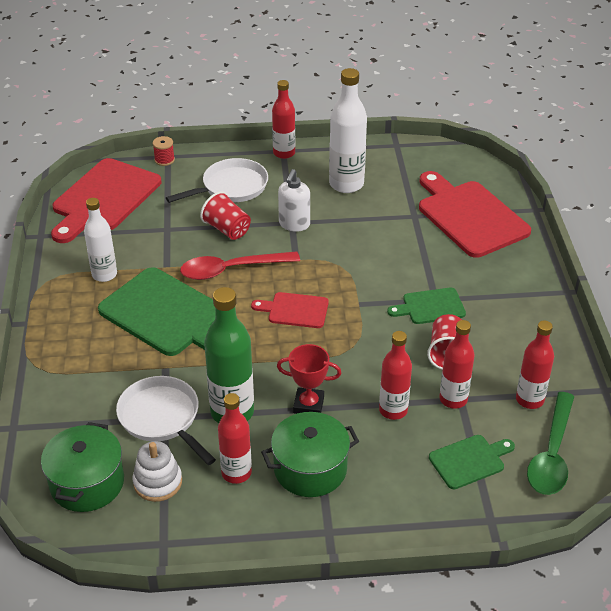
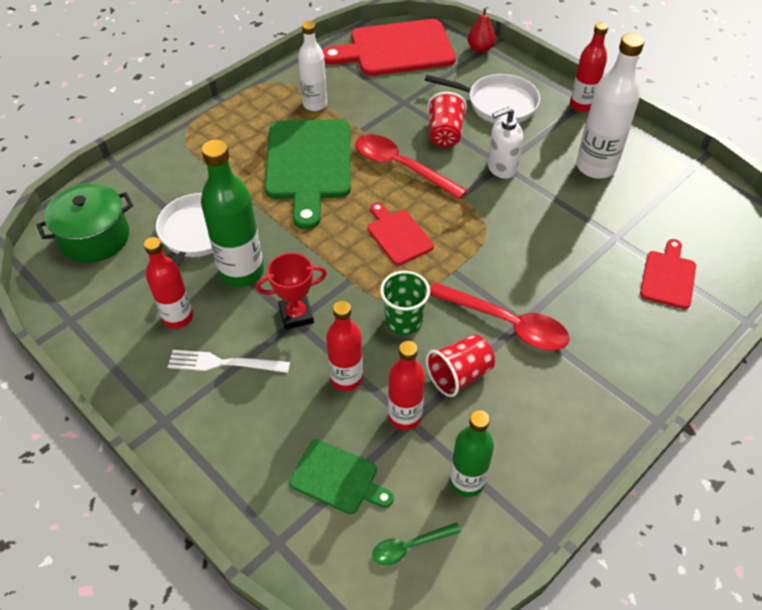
camera: 50 degrees right, 10 degrees up
(158, 482) = (128, 276): white stacking toy -> none
(164, 160) = (480, 49): red spool -> red pear
(308, 405) = (296, 315): red trophy -> red trophy turned 75 degrees counterclockwise
(310, 469) = (223, 363): green pot -> white fork
(374, 353) = (403, 321): none -> green cup
(430, 307) = (507, 324): green cutting board -> red spoon
(469, 216) = (668, 277): red cutting board -> red cutting board, size x0.52
(529, 400) = (466, 481): red bottle -> green bottle
(551, 455) = (409, 546): green spoon -> green spoon, size x0.52

